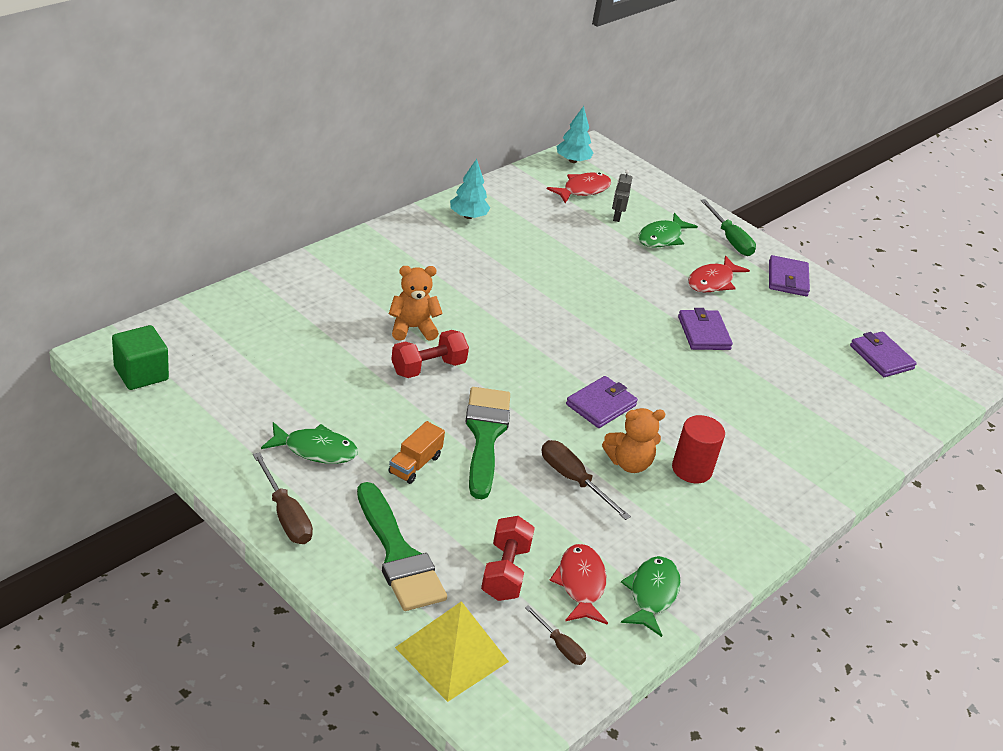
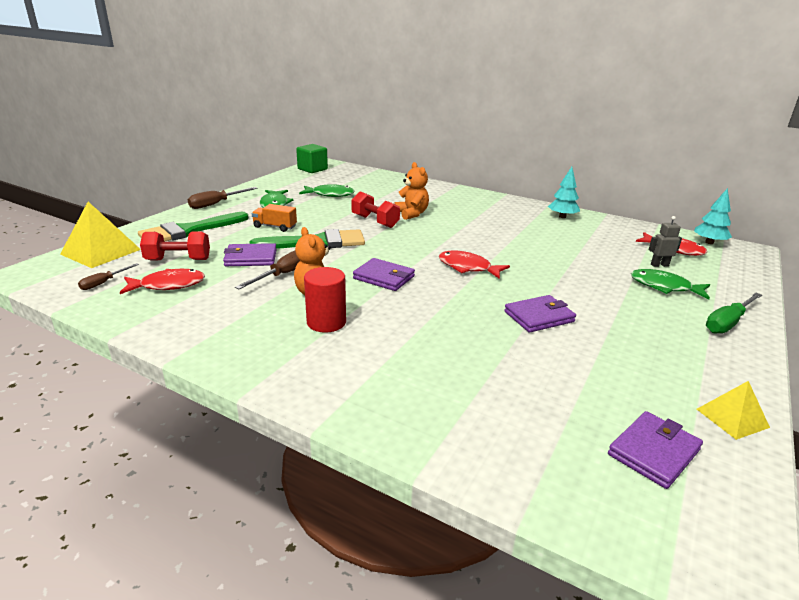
camera: 80 degrees right, 10 degrees down
(651, 594) = (159, 313): green fish -> green fish (330, 194)
(712, 281) = (633, 317): red fish -> red fish (468, 267)
(787, 279) = (715, 364): purple wallet -> purple wallet (251, 258)
(849, 307) = (732, 418): none -> yellow pyramid

